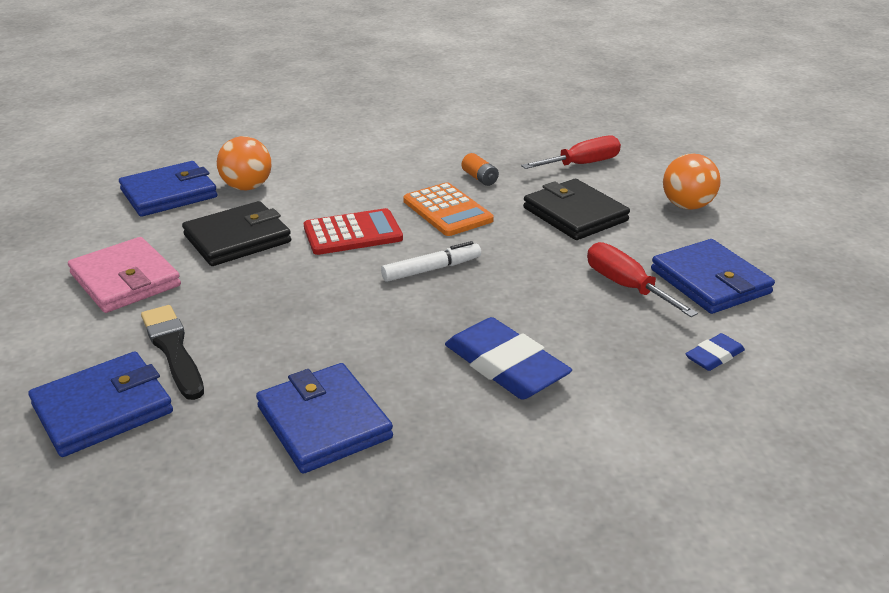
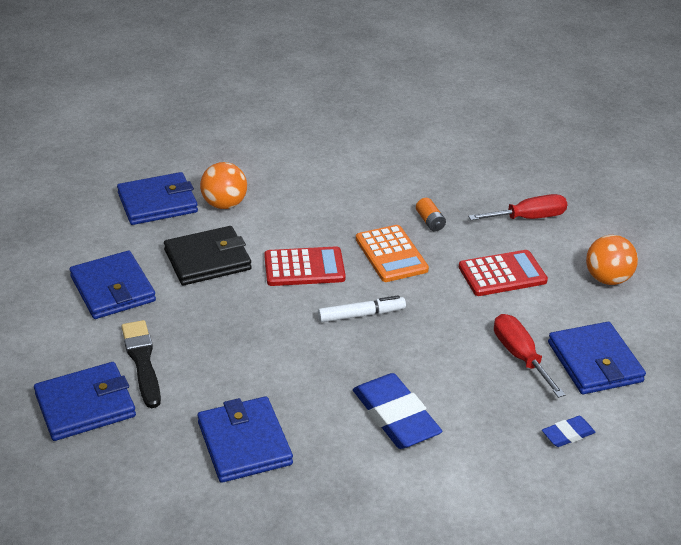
camera: 10 degrees right, 5 degrees up
(125, 280) = (113, 289): pink wallet -> blue wallet
(575, 214) = (502, 274): black wallet -> red calculator

